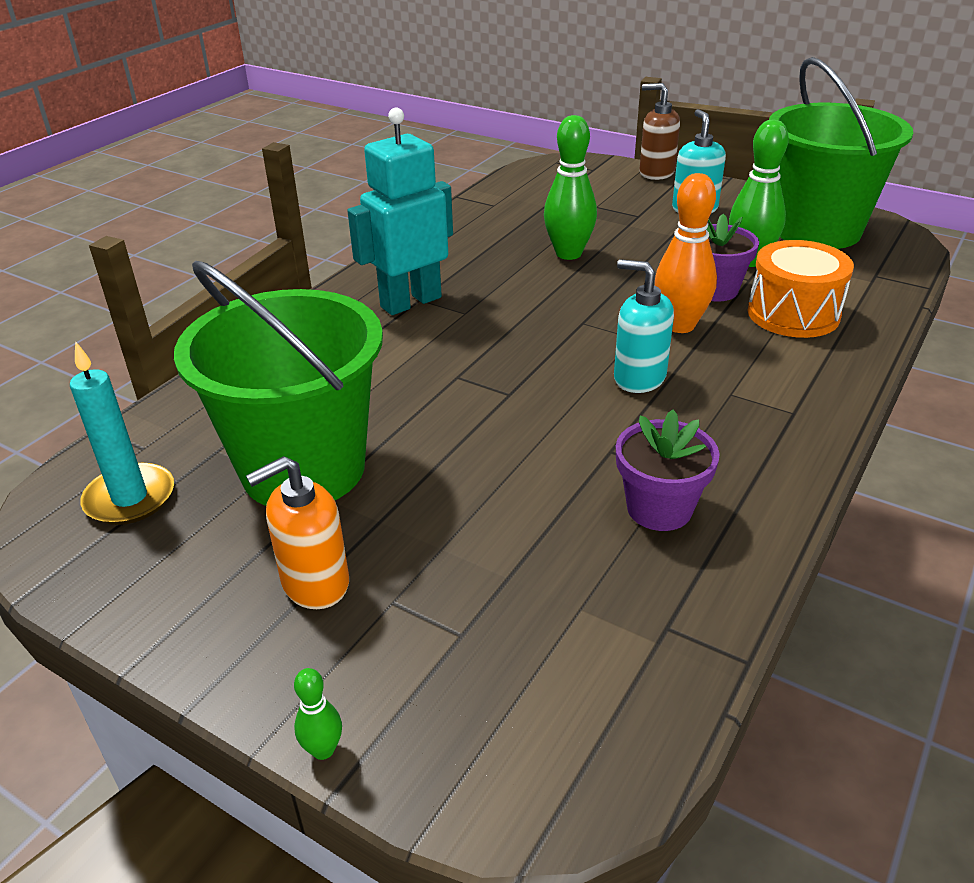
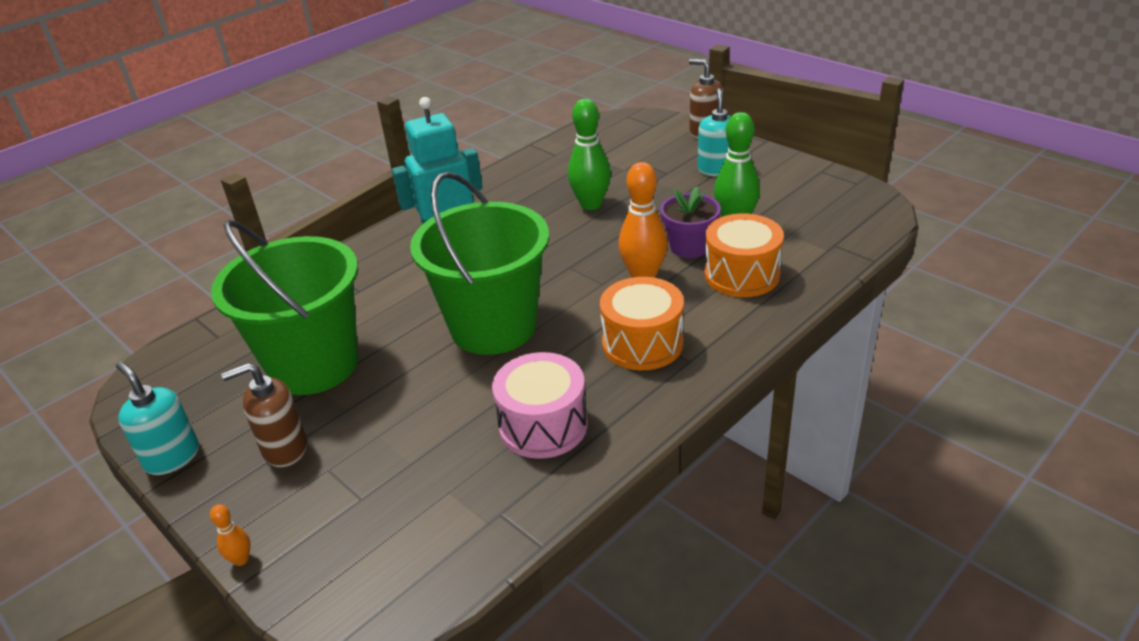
camera: 15 degrees right, 0 degrees up
(130, 498) = (195, 373): turquoise candle -> none
(315, 583) = (284, 449): orange soap dispenser -> brown soap dispenser
(323, 749) = (241, 559): green bowling pin -> orange bowling pin
(639, 378) = (586, 319): turquoise soap dispenser -> turquoise soap dispenser (172, 457)
(659, 508) = (543, 425): purple flower pot -> pink drum
(725, 399) = (642, 343): none -> orange drum
(816, 230) = (810, 198): green bucket -> green bucket (493, 327)

